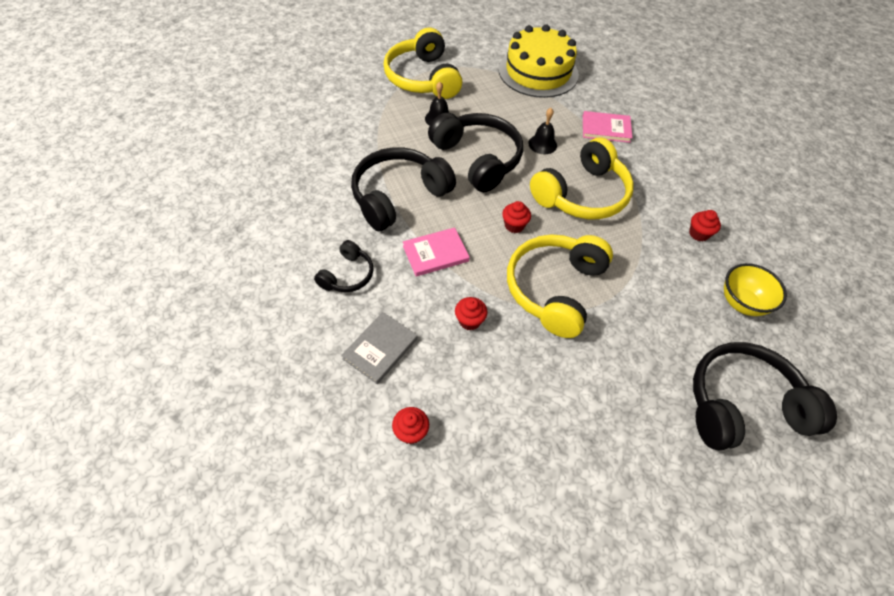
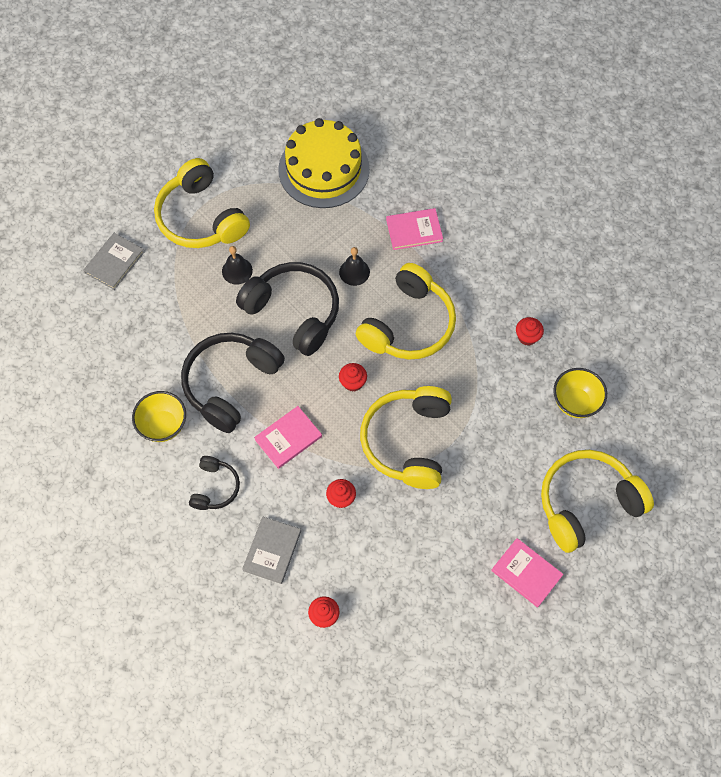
camera: 15 degrees left, 10 degrees up
(323, 211) = (163, 425): none -> yellow bowl
(338, 89) = (114, 262): none -> grey book
(658, 460) = (526, 573): none -> pink book
(742, 405) = (586, 503): black headphones -> yellow headphones

